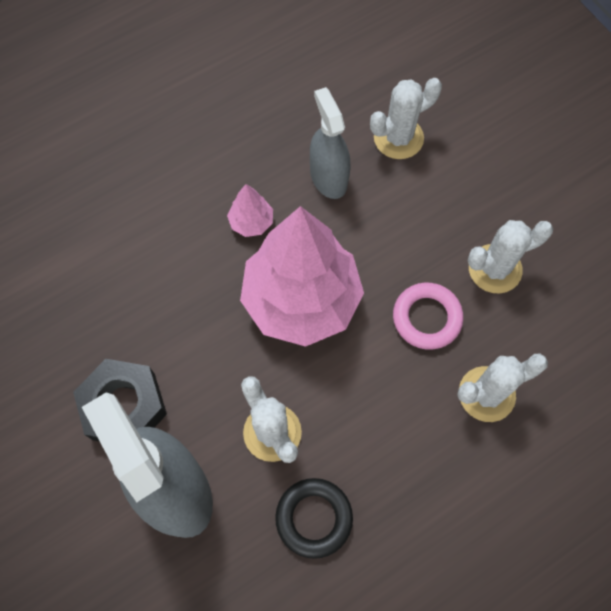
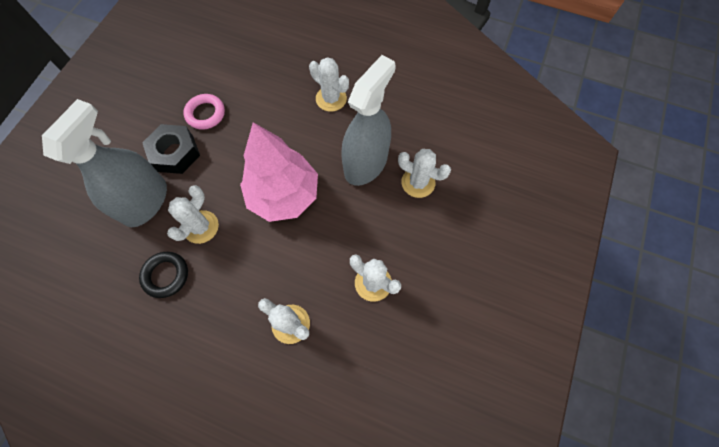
camera: 55 degrees right, 0 degrees up
(198, 157) = (331, 99): none -> white cactus
(251, 222) = (312, 144): pink tree -> none
(328, 177) = (365, 163): grey spray bottle -> grey spray bottle, size x1.65
(426, 318) = (316, 264): pink ring -> pink ring (205, 114)

